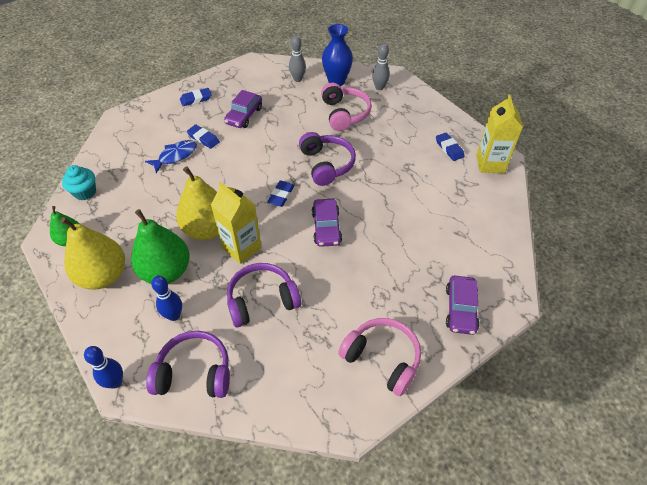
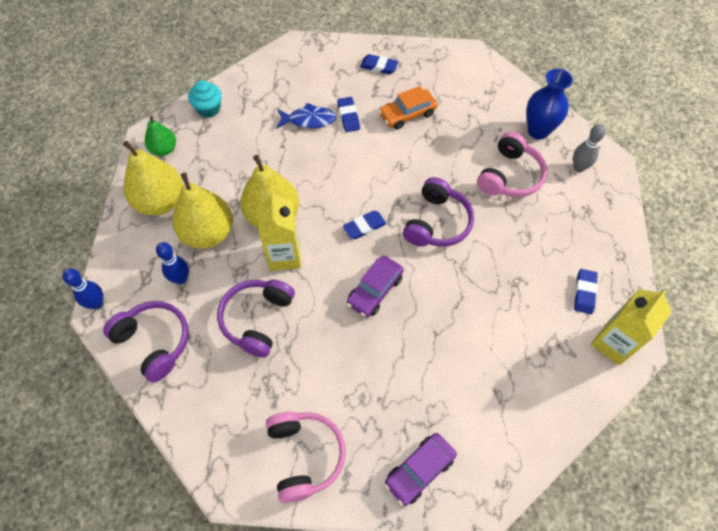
camera: 40 degrees right, 10 degrees up
(166, 271) = (208, 233): green pear -> yellow pear
(244, 115) = (407, 114): purple car -> orange car
(262, 300) = (257, 319): purple headphones -> purple headphones turned 90 degrees counterclockwise
(297, 79) = (498, 103): grey bowling pin -> none

